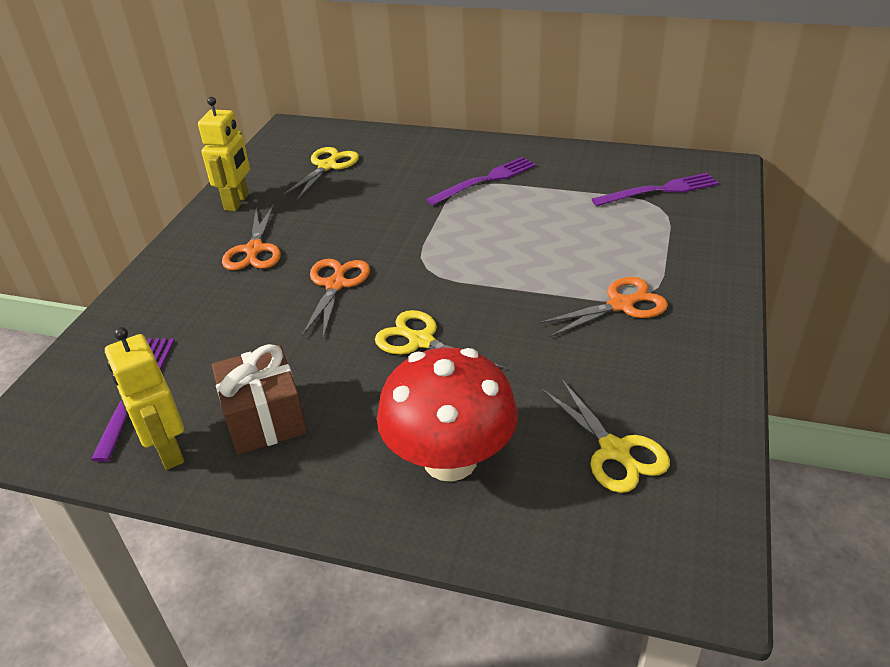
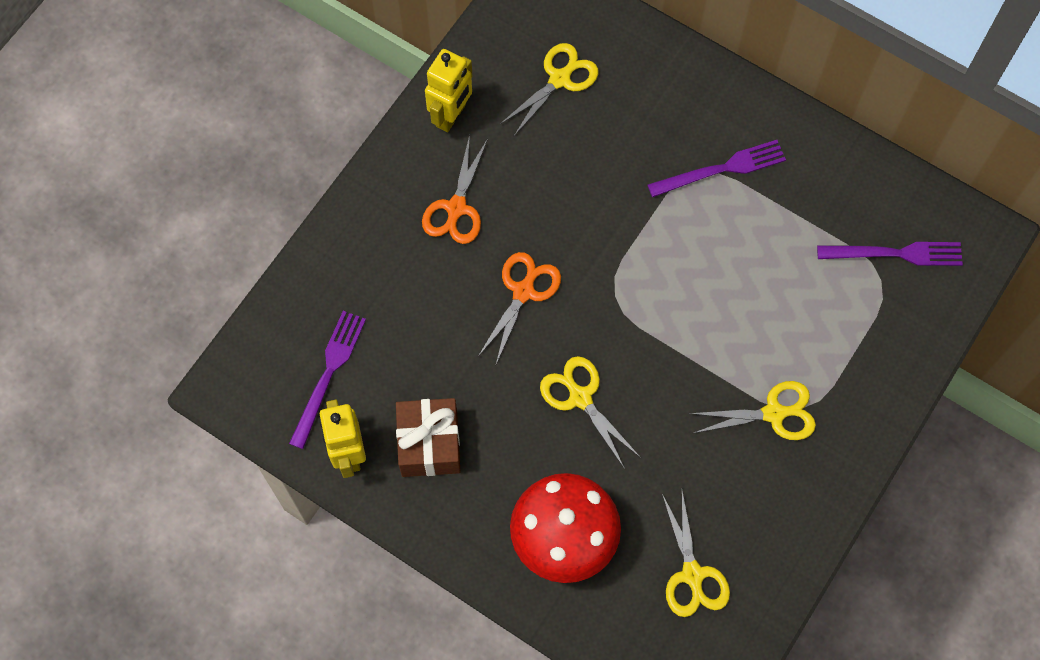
camera: 15 degrees right, 30 degrees up
(621, 305) = (774, 413): orange scissors -> yellow scissors

